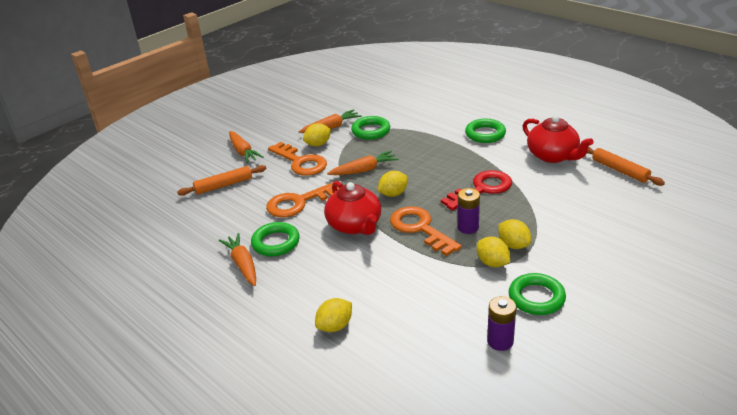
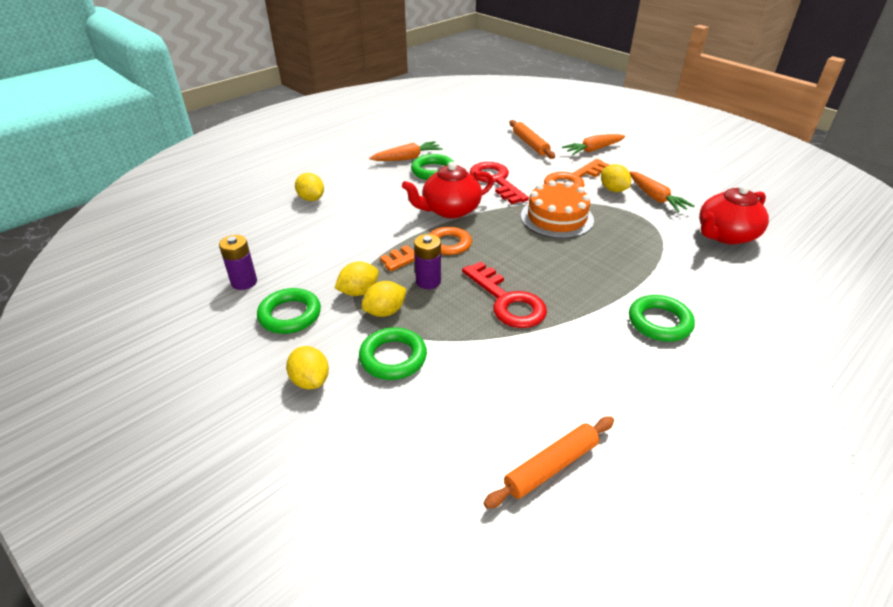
camera: 90 degrees right, 5 degrees up
(299, 202) = (495, 181): orange key -> red key
(364, 170) = (557, 218): orange carrot -> orange cake
(371, 131) = (651, 224): green ring -> green ring (393, 357)
(393, 194) = (504, 235): yellow lemon -> yellow lemon (310, 380)
(553, 156) = (597, 388): red teapot -> red teapot (725, 235)

